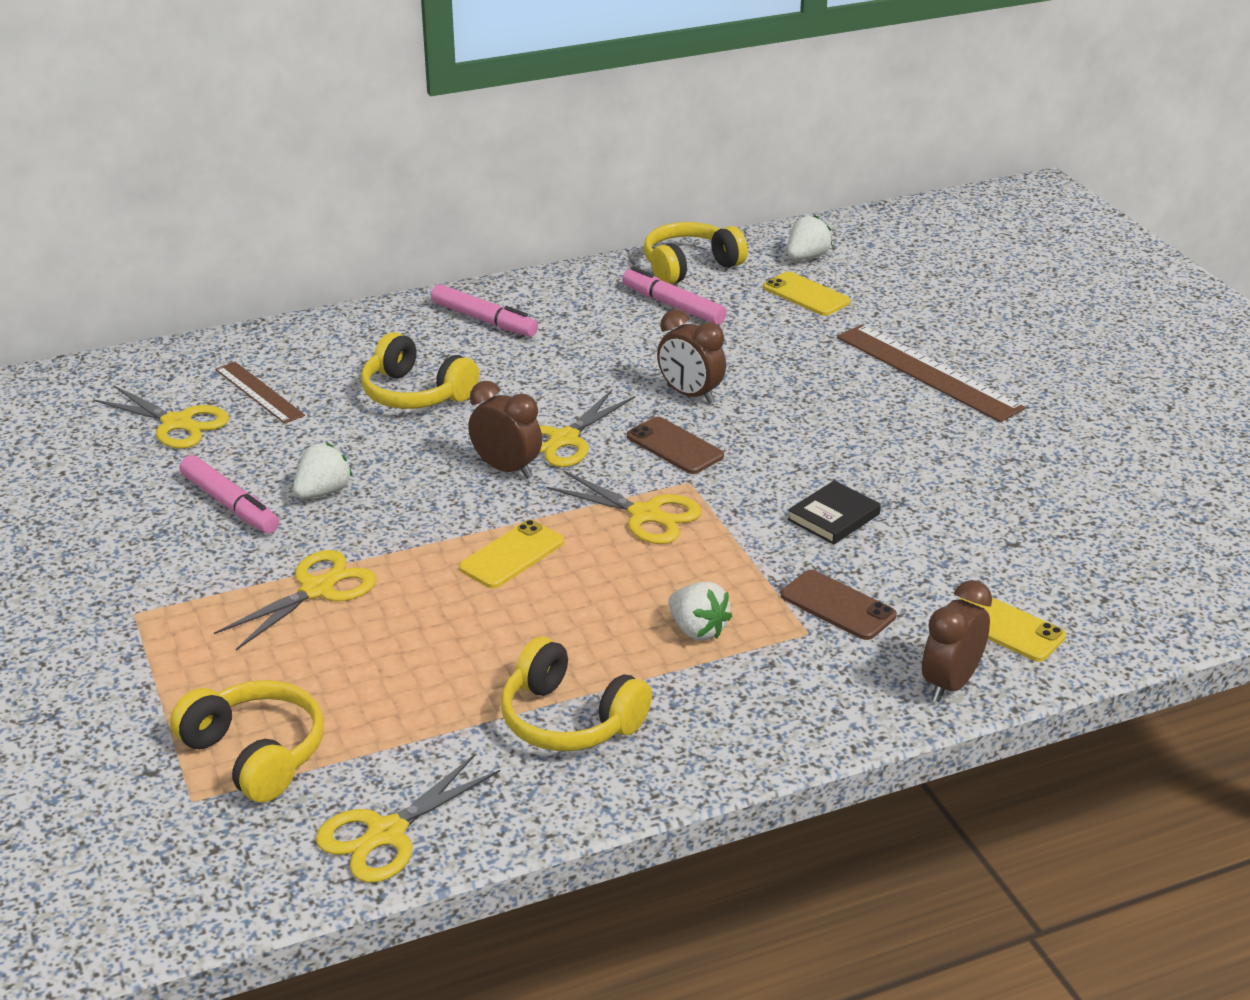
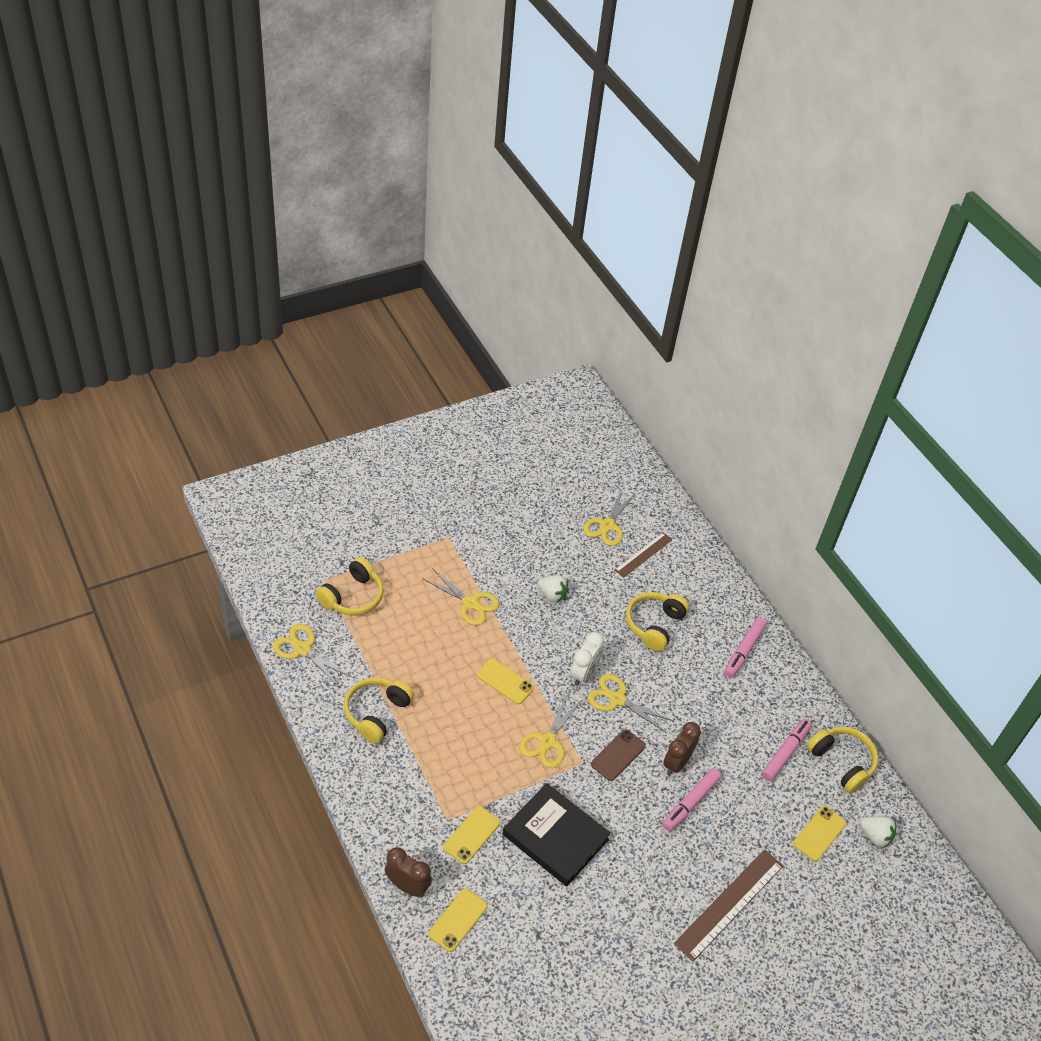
camera: 80 degrees right, 15 degrees up
(230, 505) = (537, 558): pink marker -> pink marker (690, 803)
(506, 469) = (583, 674): brown clock -> white clock
(697, 630) = (447, 767): white strawberry -> none
(833, 517) = (555, 837): black book -> black book, size x1.95
(838, 605) = (472, 835): brown phone -> yellow phone

